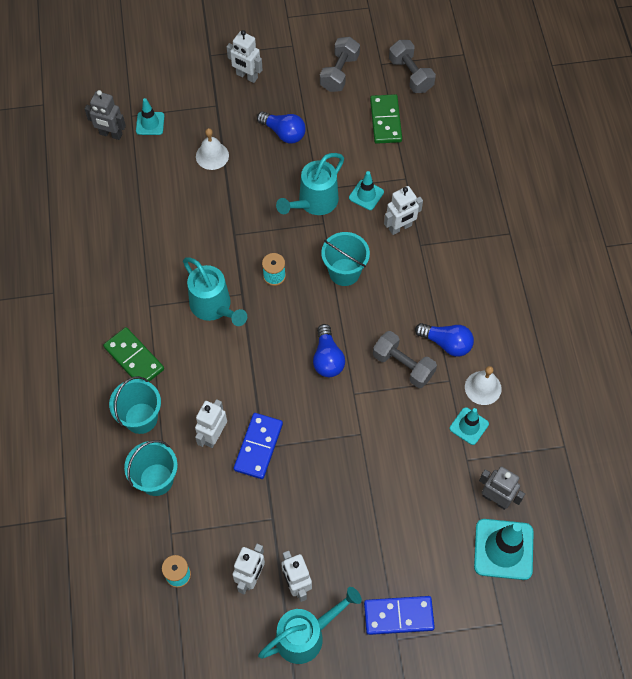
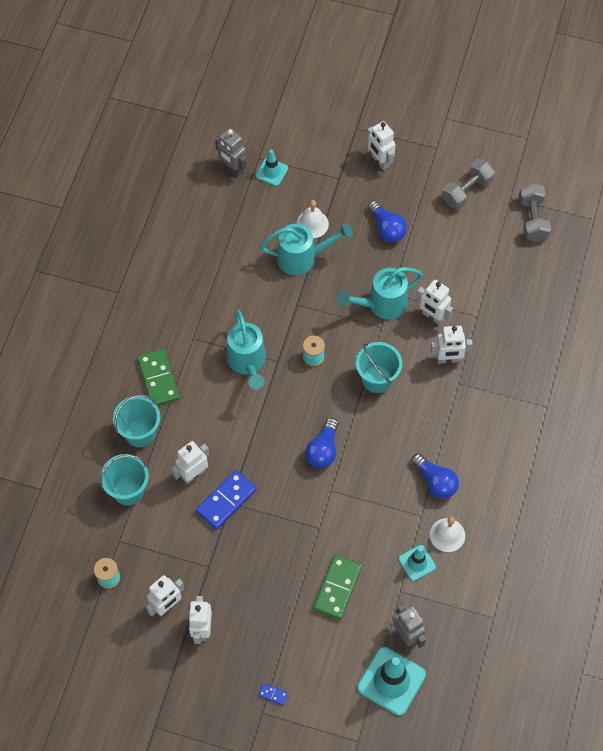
camera: 25 degrees right, 0 degrees up
(306, 635) = (189, 674): turquoise watering can -> turquoise watering can (302, 258)
(366, 195) = (432, 316): turquoise traffic cone -> white robot
(385, 121) = (486, 254): green domino -> green domino (337, 588)
(398, 615) = (273, 694): blue domino -> blue domino, size x0.44
(403, 365) = (386, 484): grey dumbbell -> none

